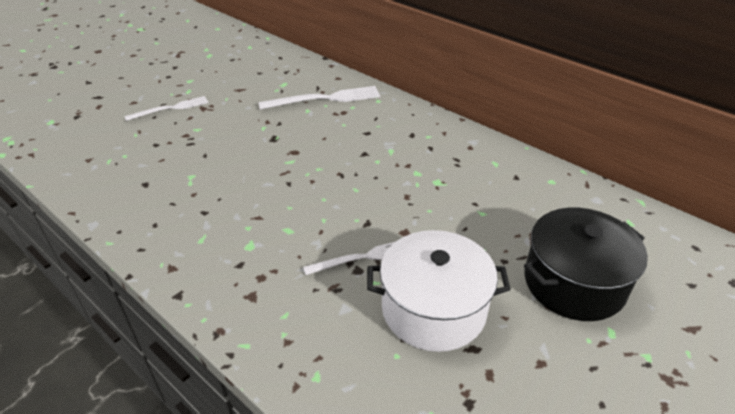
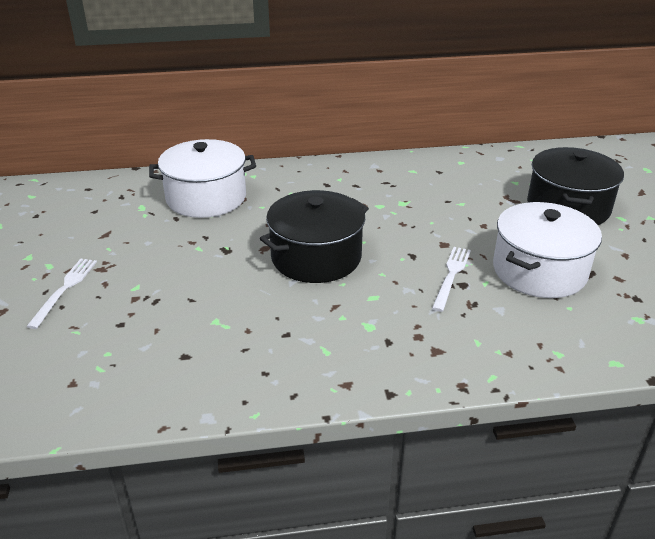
camera: 50 degrees left, 5 degrees down
(309, 179) = (316, 257): none -> black pot
(325, 99) = (206, 198): white fork -> white pot

